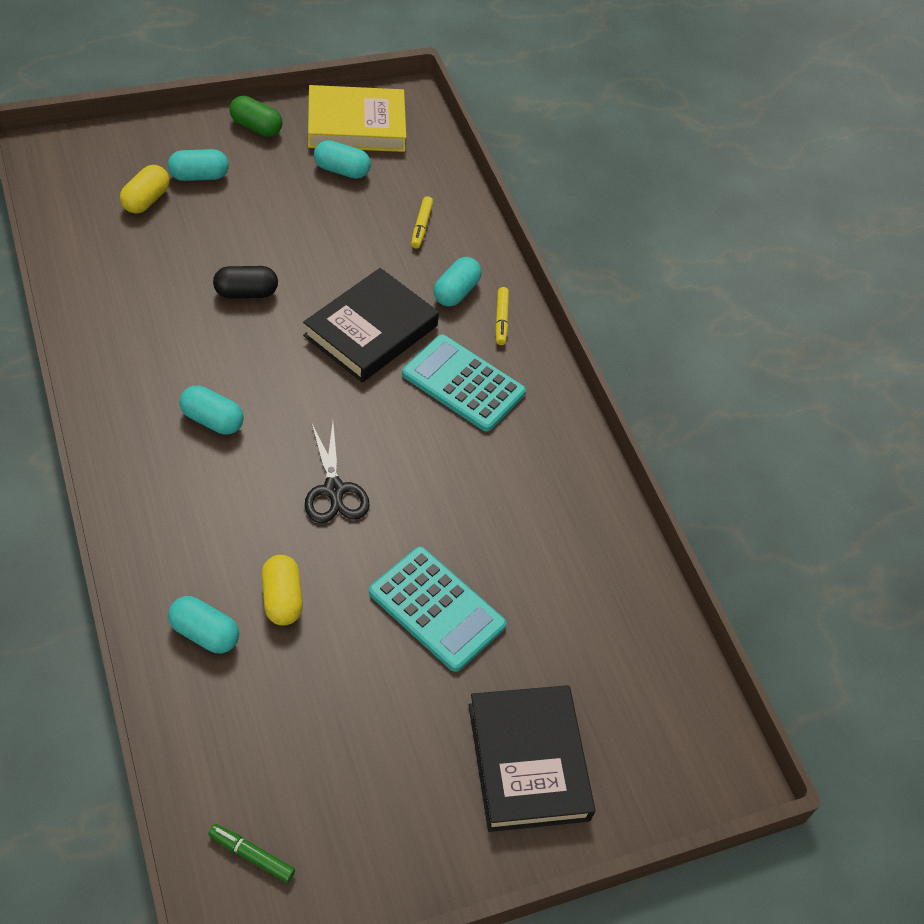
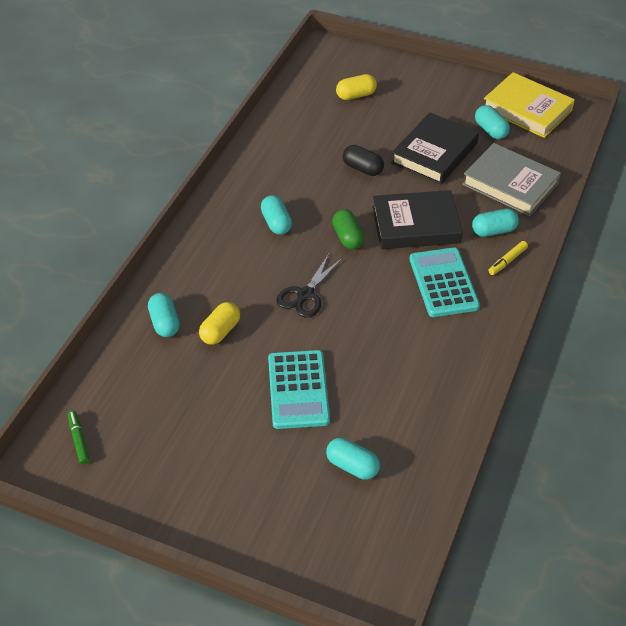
camera: 50 degrees right, 5 degrees down
(199, 176) = (399, 96): turquoise capsule -> turquoise capsule (352, 466)
(256, 127) = (461, 84): green capsule -> green capsule (347, 237)
(421, 226) = (510, 184): yellow marker -> grey book
(528, 761) = (265, 501): black book -> black book (434, 153)

